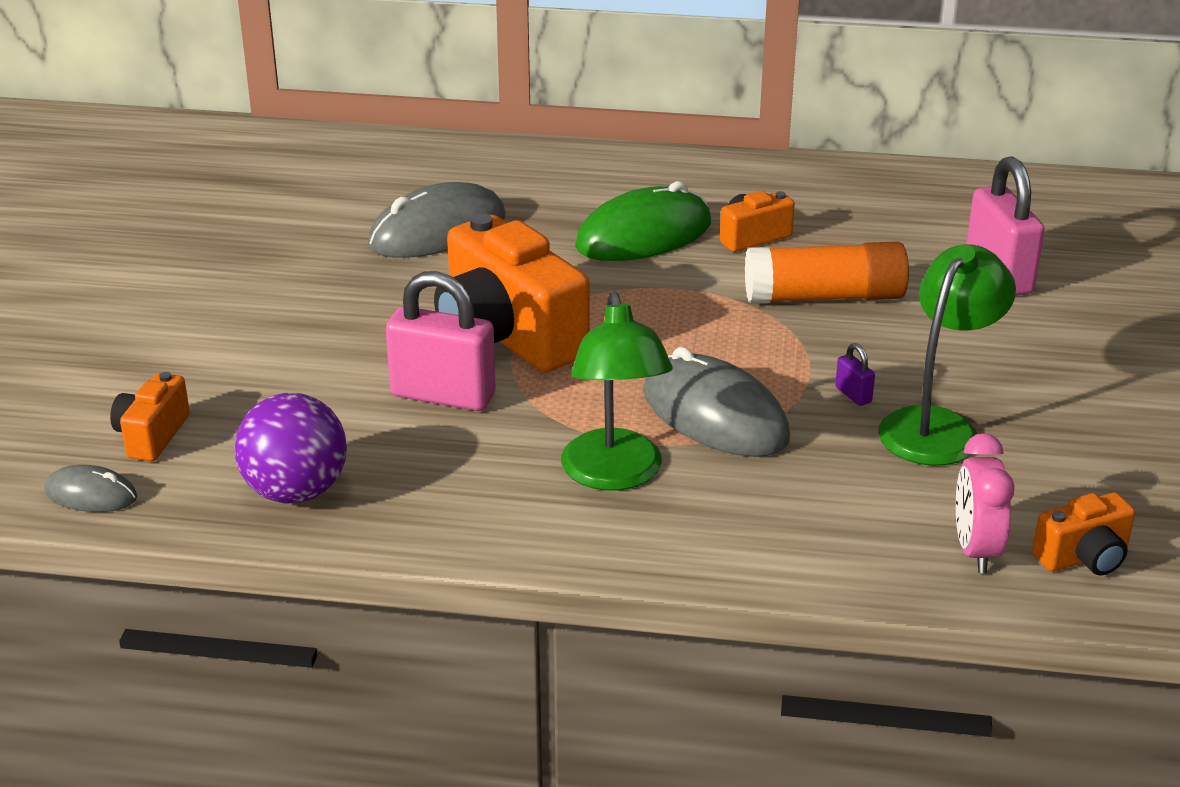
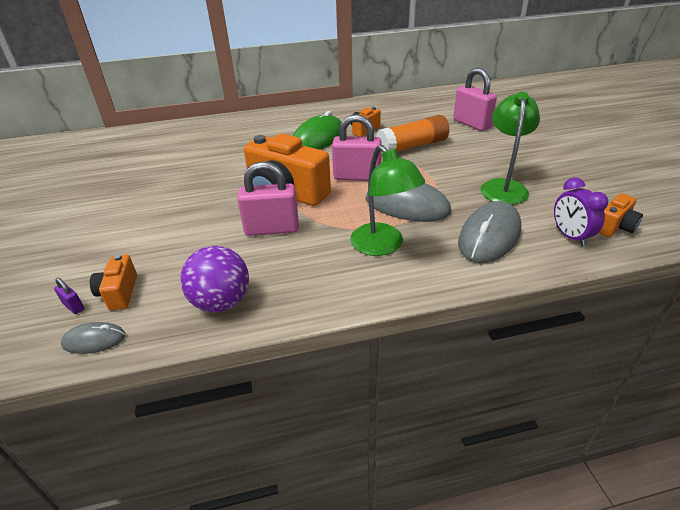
camera: 20 degrees left, 5 degrees up
(438, 231) = (223, 156): grey mouse -> grey mouse (489, 236)
(663, 335) = (357, 177): none -> pink padlock
(853, 395) = (458, 182): purple padlock -> purple padlock (73, 306)
(975, 550) = (570, 236): pink clock -> purple clock

